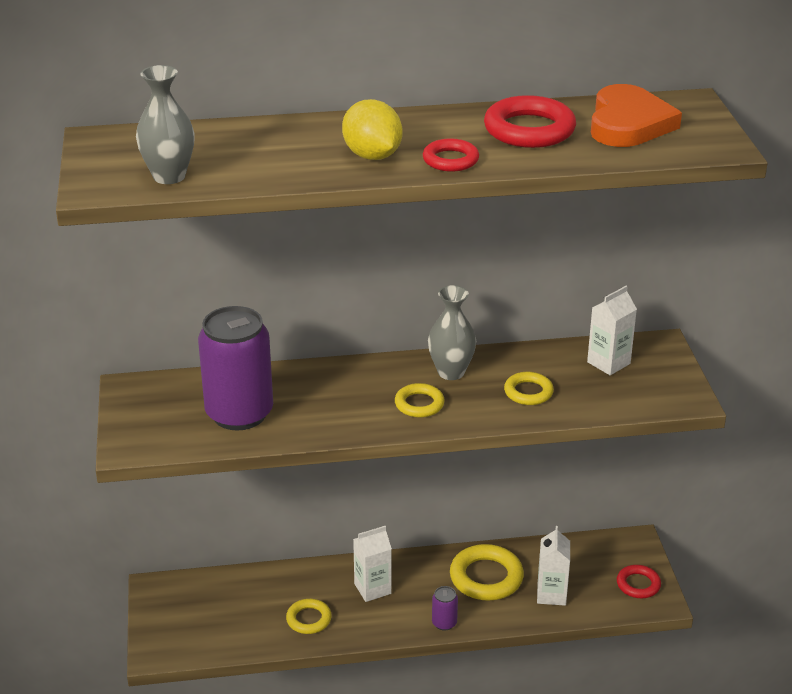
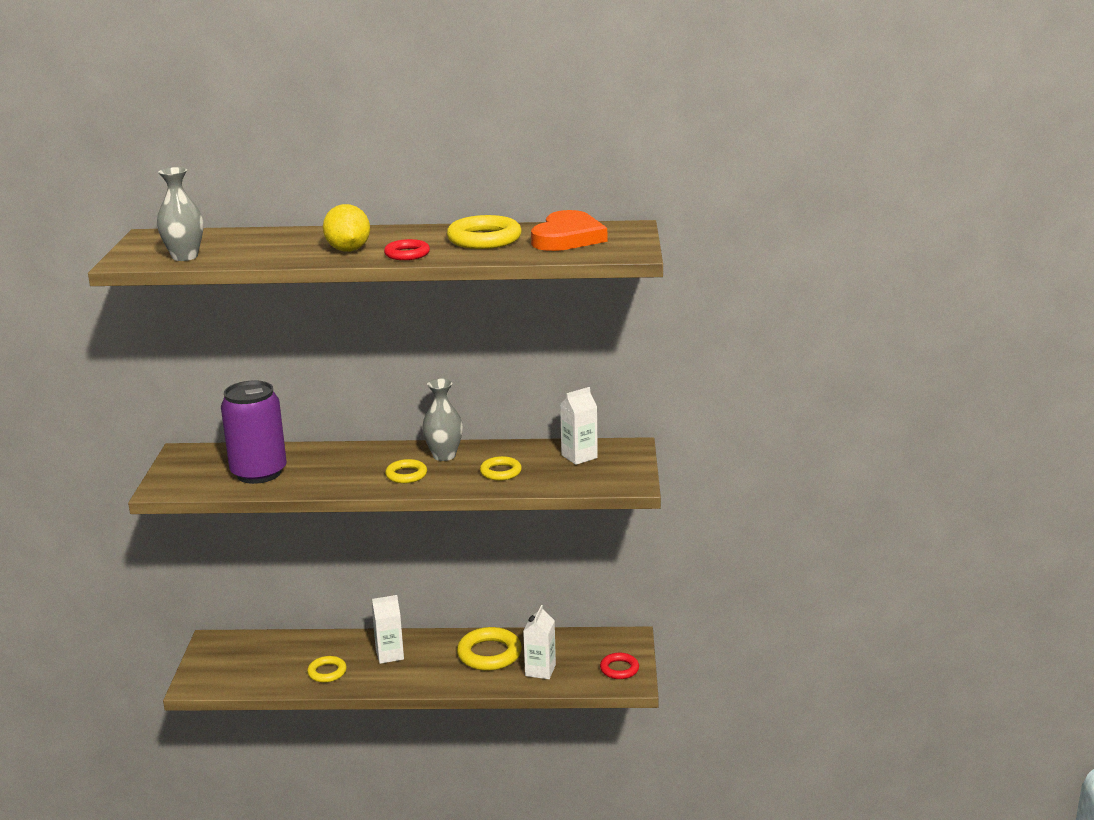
camera: 10 degrees right, 10 degrees down
(444, 623) = (439, 684): purple can -> none
(529, 130) = (484, 239): red ring -> yellow ring

